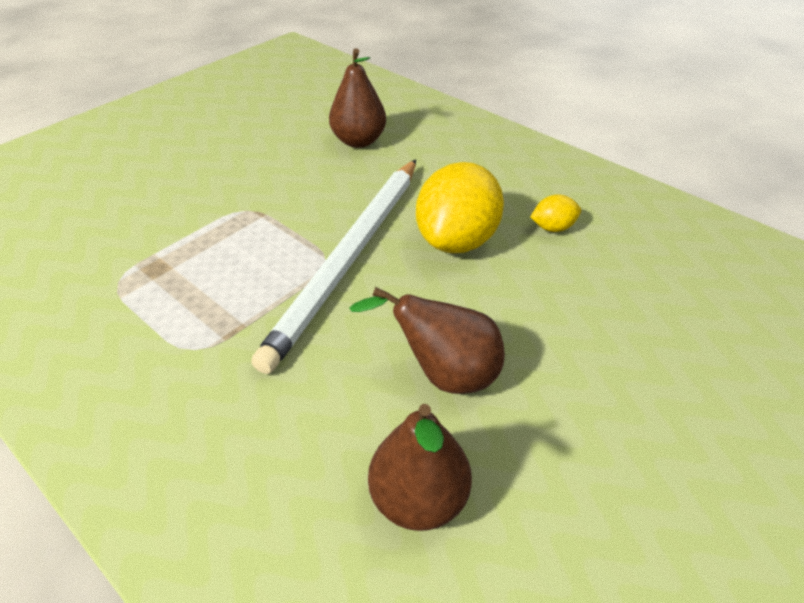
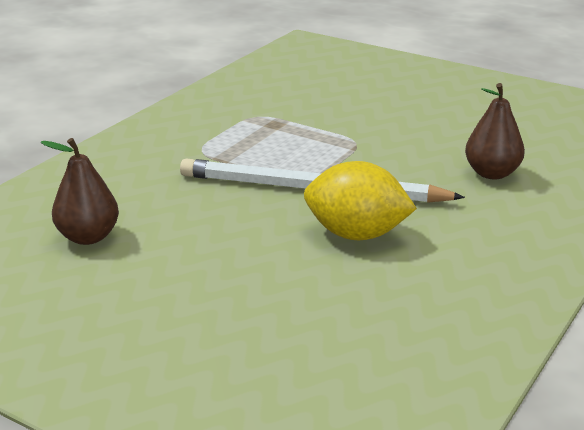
camera: 80 degrees right, 15 degrees down
(444, 374) = (193, 239): brown pear -> none
(553, 228) = (401, 285): yellow lemon -> none

